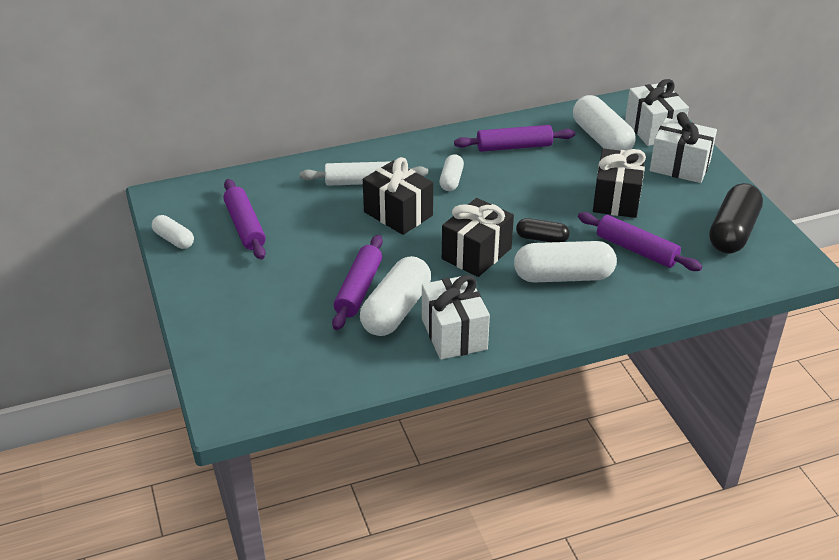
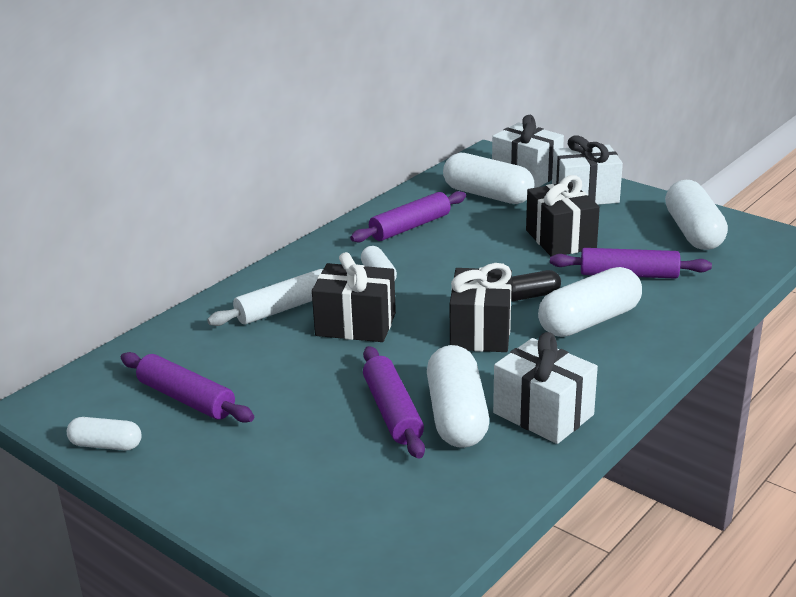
camera: 30 degrees left, 10 degrees down
(732, 232) = (693, 232): black capsule -> white capsule

